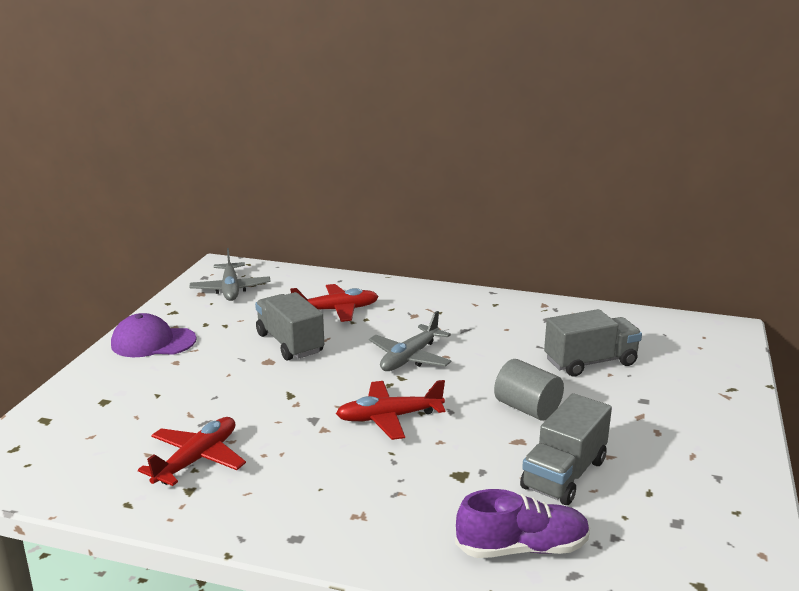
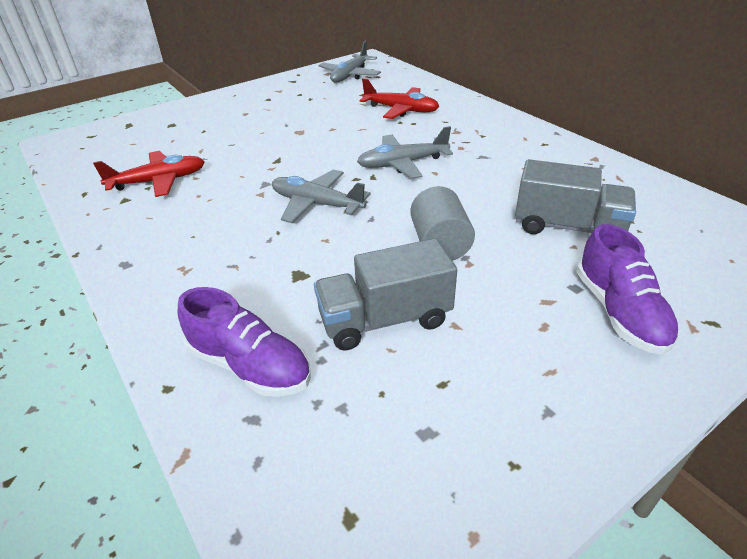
camera: 40 degrees right, 15 degrees up
(153, 342) = (252, 96): purple cap -> none
(290, 343) = (332, 124): grey truck -> none
(388, 418) = (316, 204): red plane -> grey plane
(684, 404) = (619, 312): none -> purple shoe

